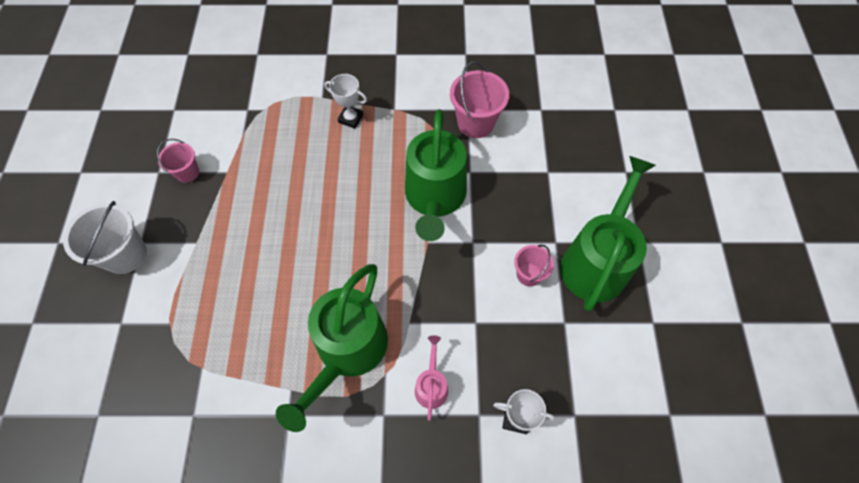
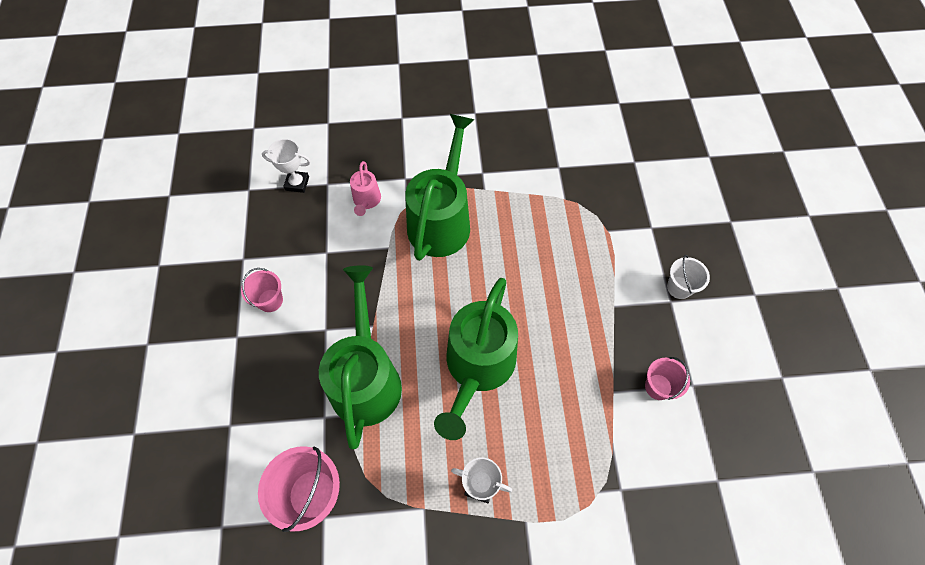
camera: 175 degrees right, 0 degrees up
(125, 255) = (679, 287): white bucket -> white bucket, size x0.59
(597, 260) = (197, 320): green watering can -> green watering can (477, 368)

